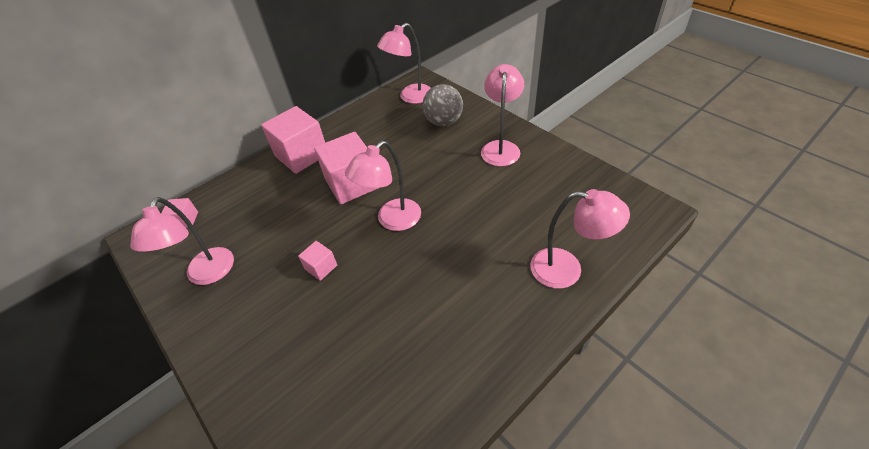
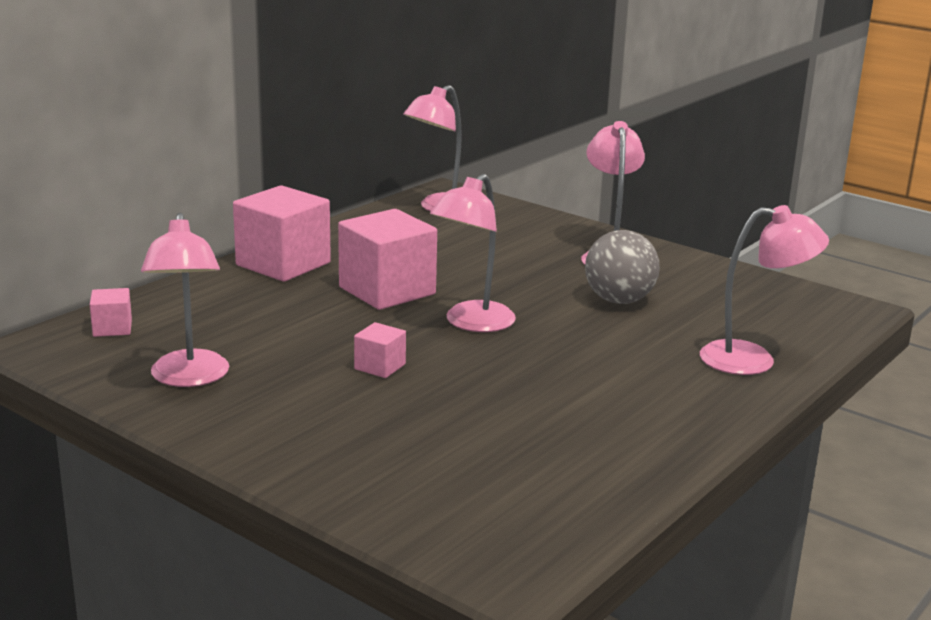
camera: 15 degrees left, 25 degrees down
(443, 122) = (507, 232): grey ball -> grey ball (619, 300)

